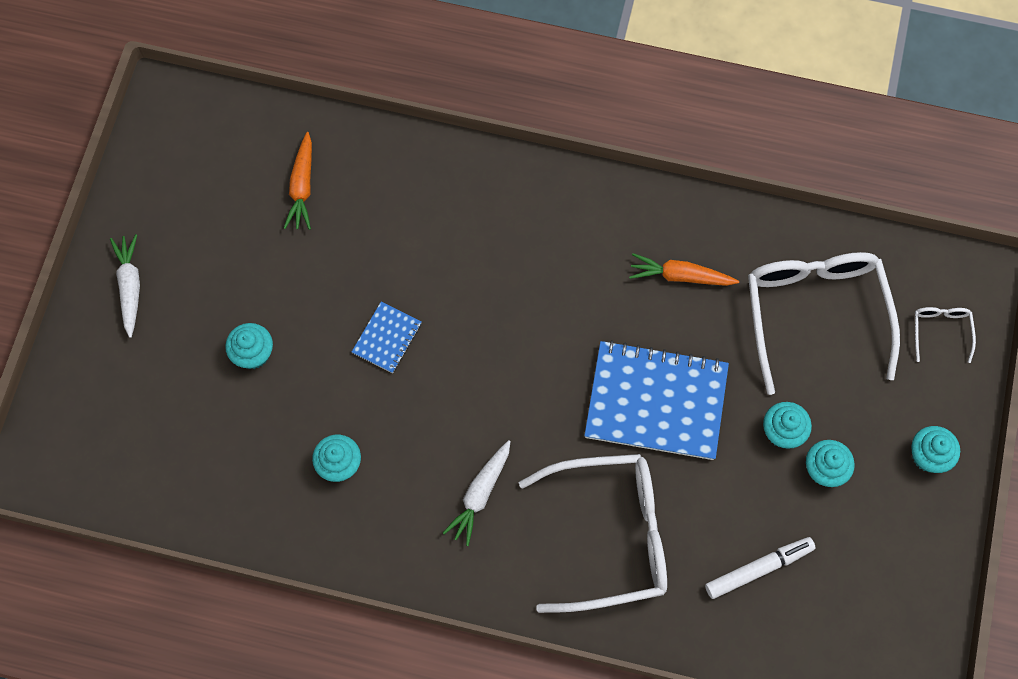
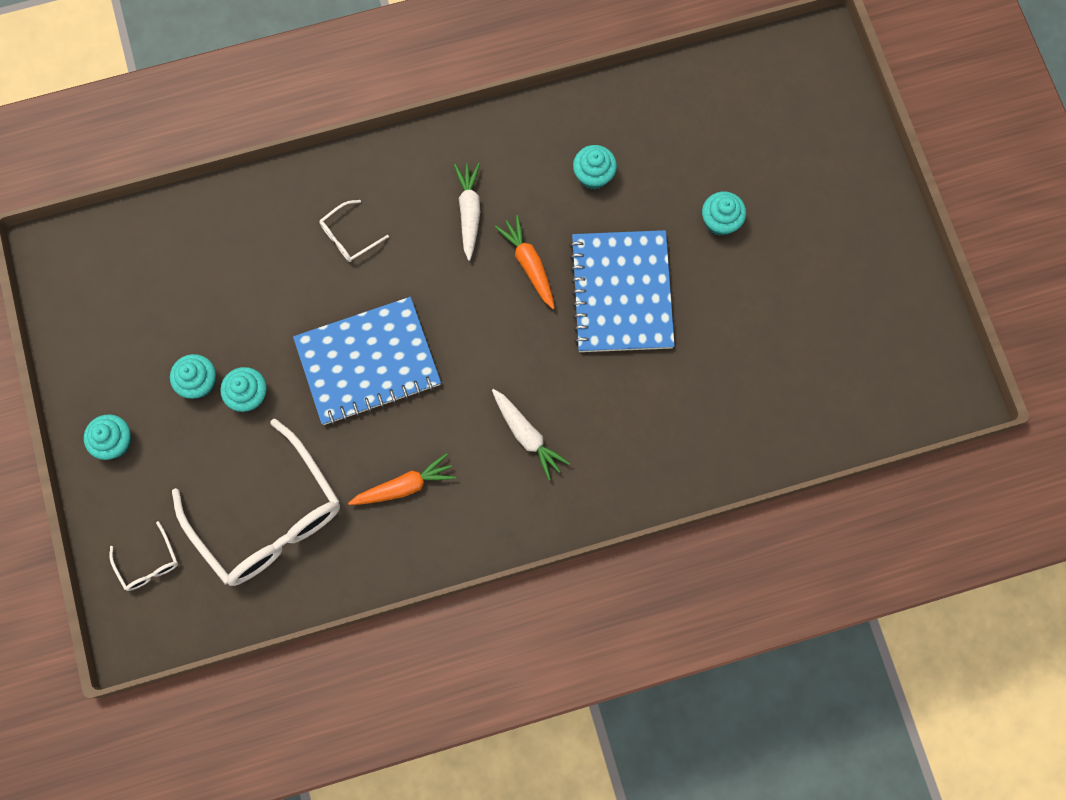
camera: 150 degrees right, 5 degrees up
(130, 287) = (858, 219): white carrot -> white carrot (527, 435)
(302, 187) = (781, 383): orange carrot -> orange carrot (529, 264)
(387, 338) = (621, 293): blue notebook -> blue notebook, size x2.12
(610, 535) = (349, 236): white glasses -> white glasses, size x0.42
(759, 569) = (217, 274): white marker -> none

